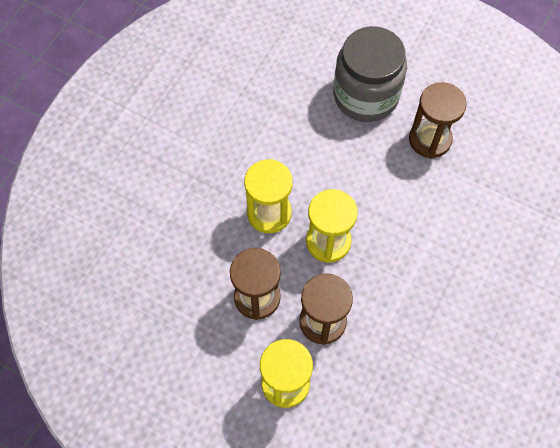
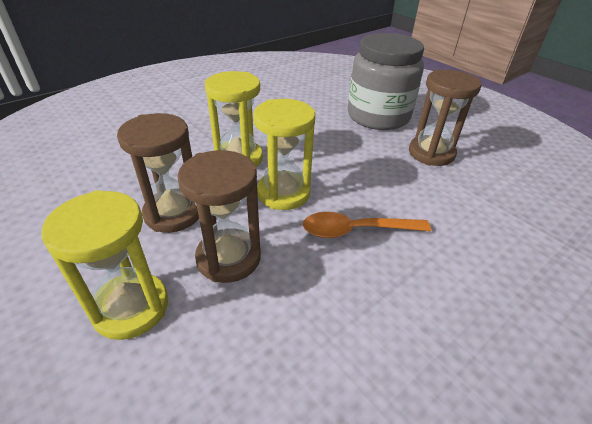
camera: 20 degrees right, 25 degrees down
(399, 260) = (356, 230): none -> orange spoon

